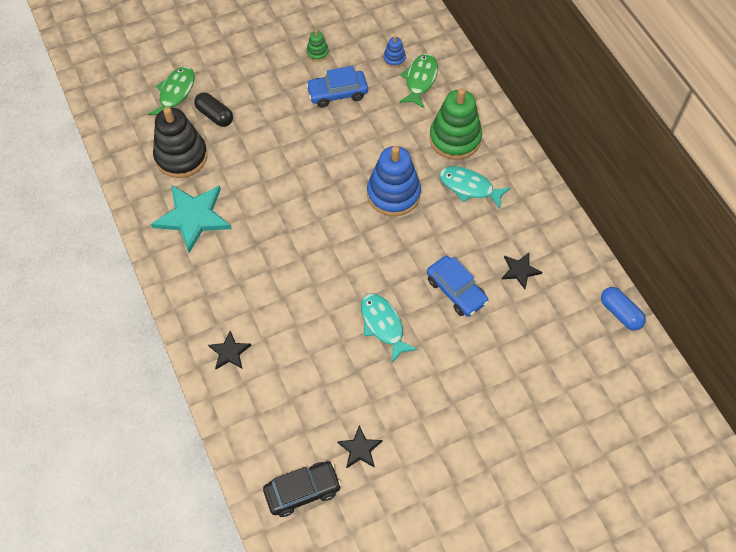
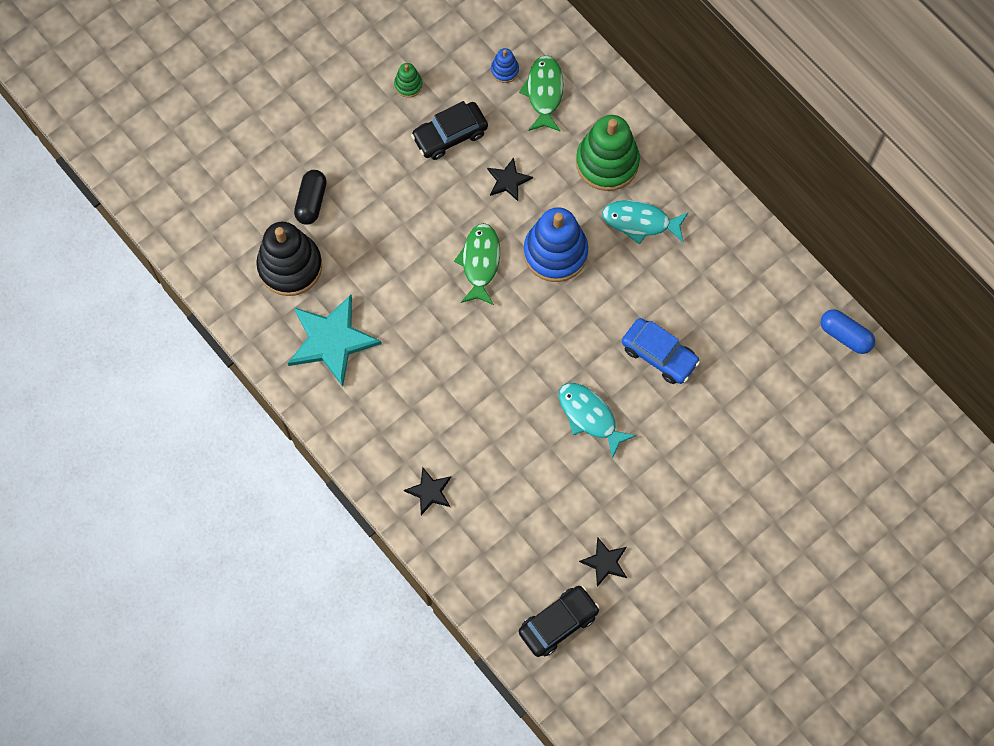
camera: 15 degrees left, 10 degrees up
(175, 93) = (252, 182): green fish -> green fish (480, 262)
(215, 115) = (311, 202): black capsule -> black capsule turned 75 degrees clockwise
(337, 93) = (450, 135): blue car -> black car
(520, 270) = (723, 312): black star -> black star (508, 180)

